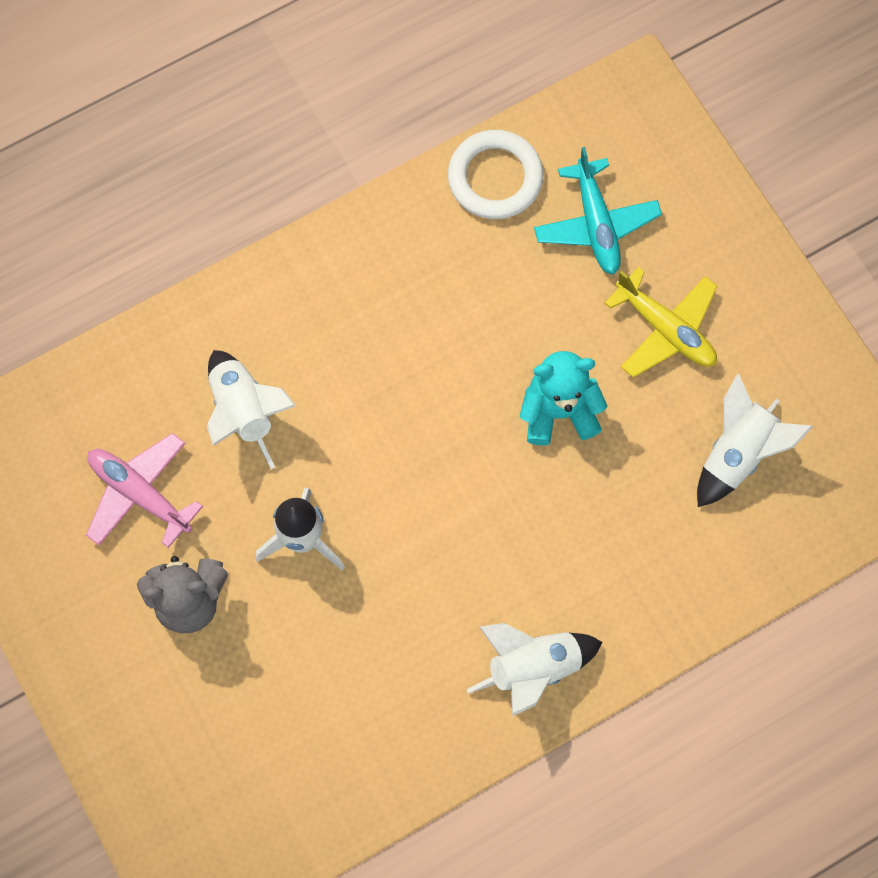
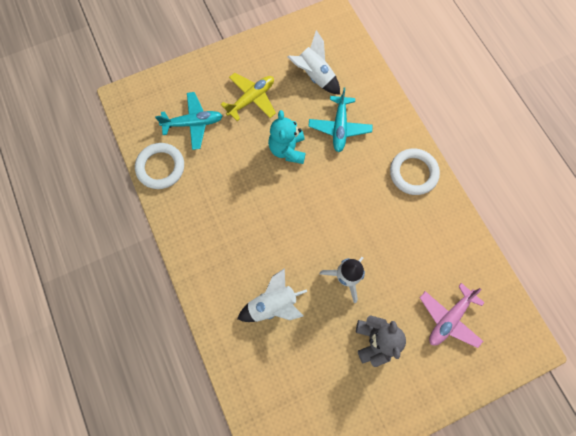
camera: 85 degrees left, 0 degrees up
(140, 493) = (314, 365): pink plane -> pink plane (449, 318)
(533, 668) = (413, 173): white rocket -> white ring
(621, 512) = (339, 127): none -> turquoise plane

